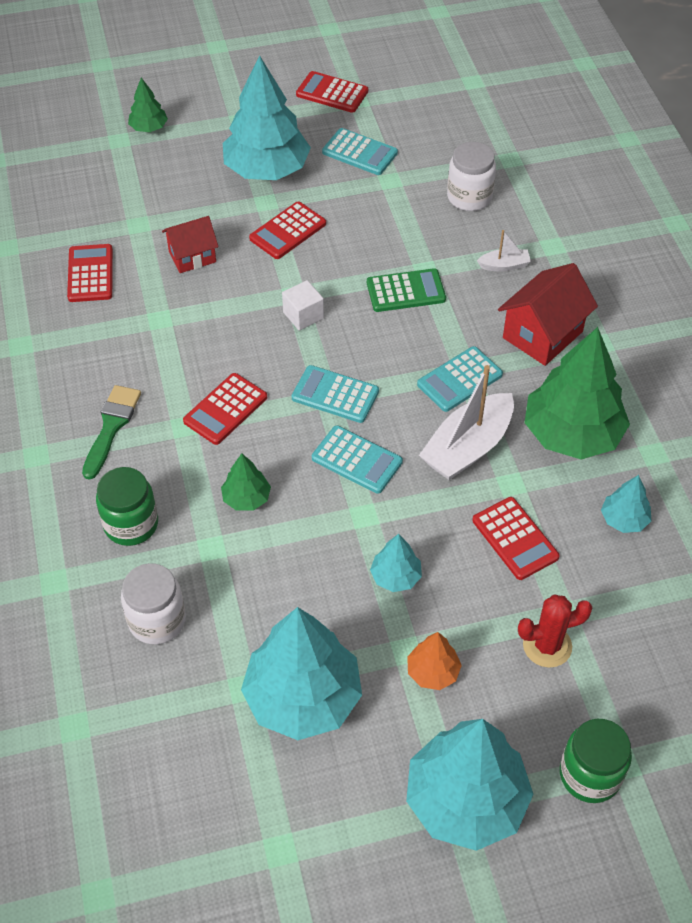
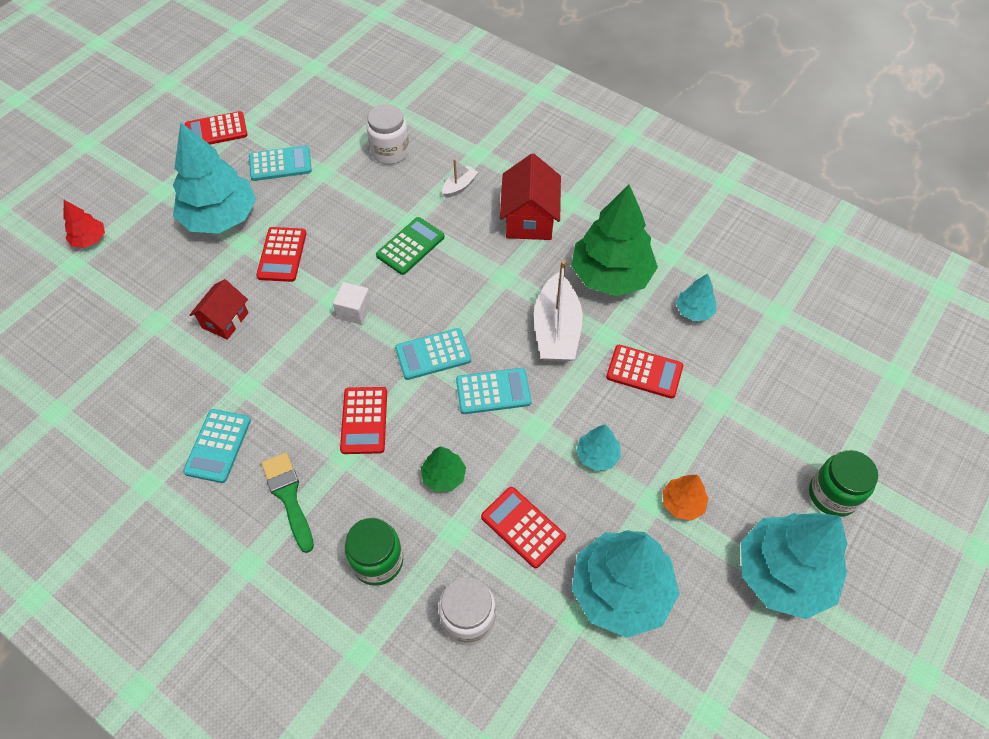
camera: 40 degrees left, 5 degrees up
(90, 274) = (152, 387): red calculator -> red calculator (523, 527)
(149, 128) = (89, 240): green tree -> red tree
(459, 379) = (506, 286): turquoise calculator -> turquoise calculator (218, 446)
(547, 646) = (730, 429): red cactus -> none

